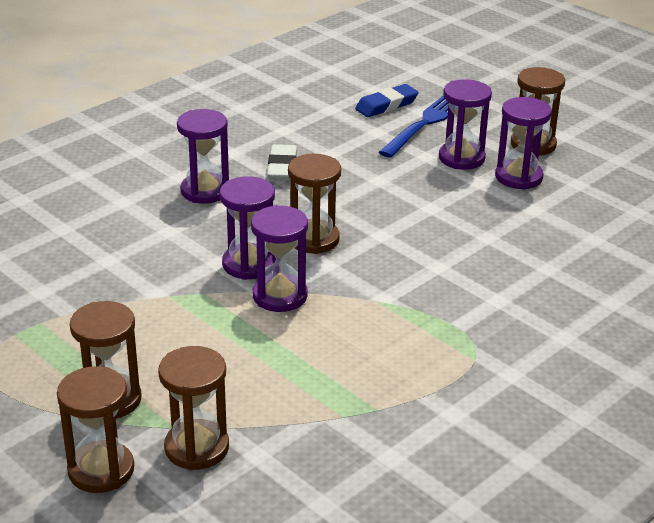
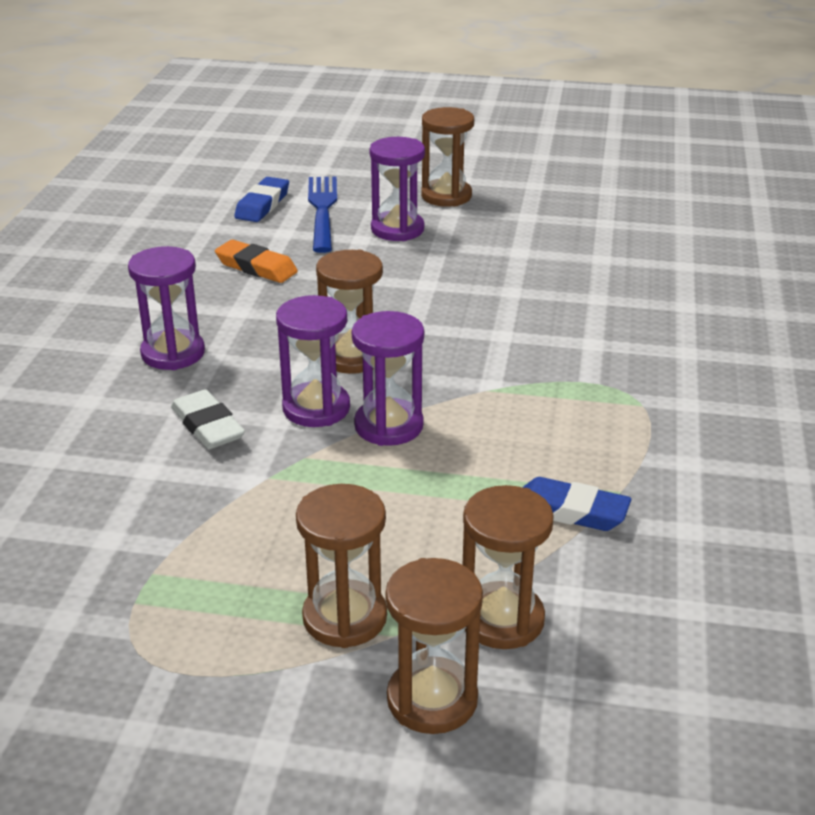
camera: 35 degrees left, 0 degrees up
(282, 167) = (229, 299): white eraser -> white eraser (207, 426)
(326, 405) = (571, 511): none -> blue eraser
(327, 151) = (256, 267): none -> orange eraser
(518, 177) = (470, 228): purple hourglass -> none

